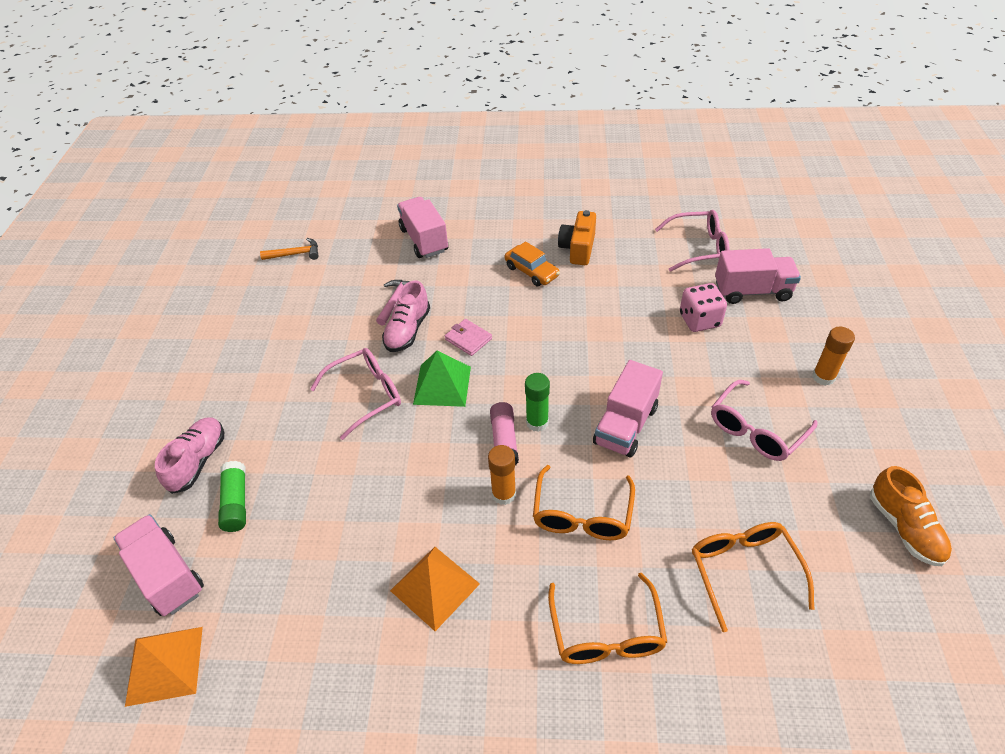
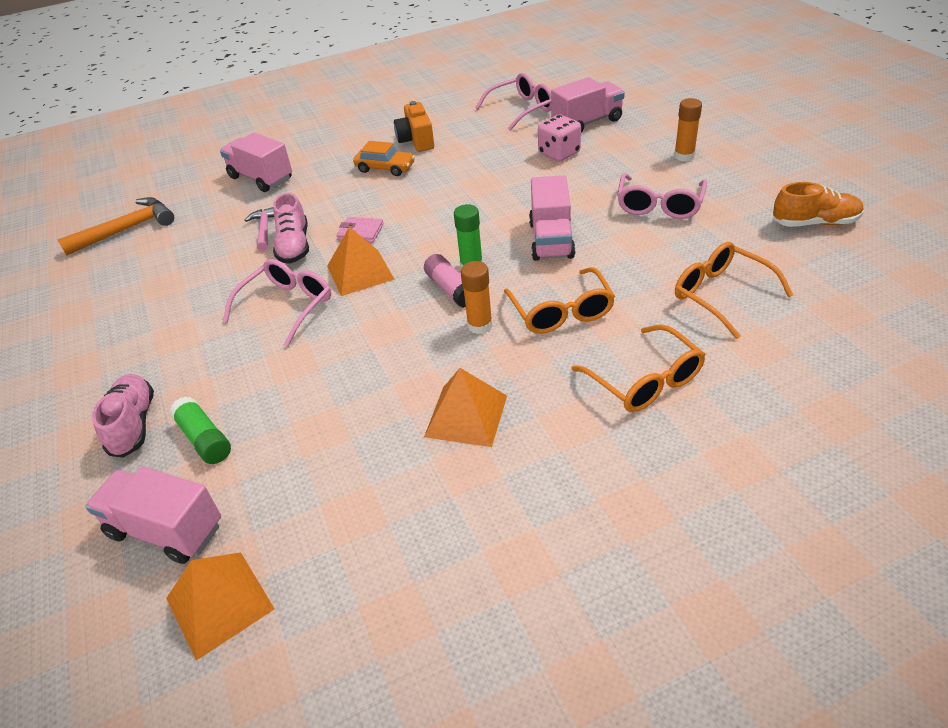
camera: 25 degrees left, 5 degrees down
(295, 254) = (126, 229): orange hammer -> orange hammer, size x1.66
(442, 385) = (360, 272): green pyramid -> orange pyramid
(904, 528) = (815, 223): orange shoe -> orange shoe turned 45 degrees counterclockwise

